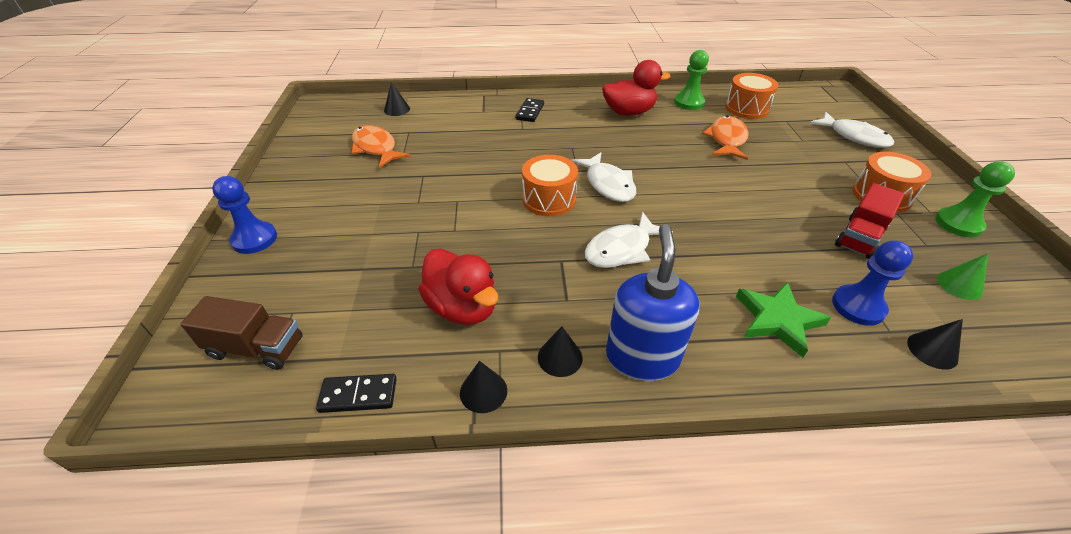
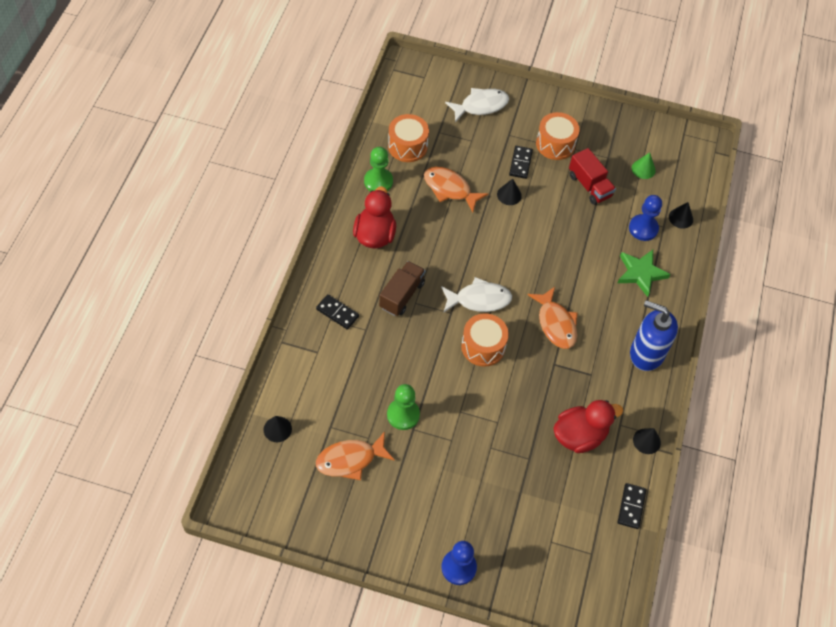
camera: 75 degrees left, 15 degrees up
(256, 348) = (577, 564): brown truck -> brown truck (402, 295)
(560, 357) = (634, 395): black cone -> black cone (509, 195)
(621, 249) = (555, 324): white fish -> orange fish
(818, 176) = (520, 163): none -> black domino
(958, 224) = (596, 126): green pawn -> green pawn (403, 415)

